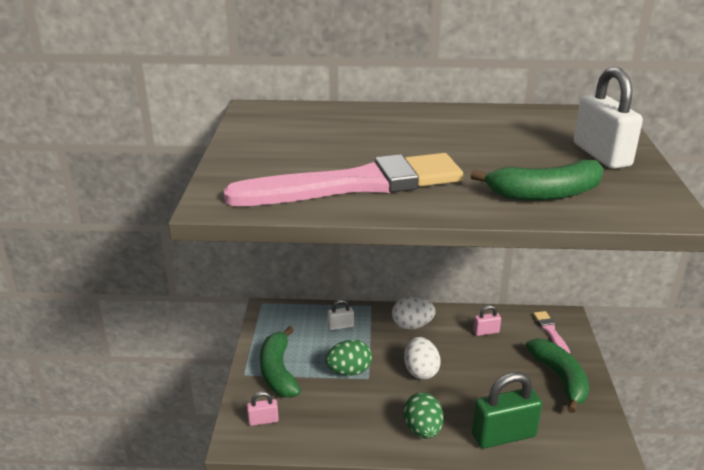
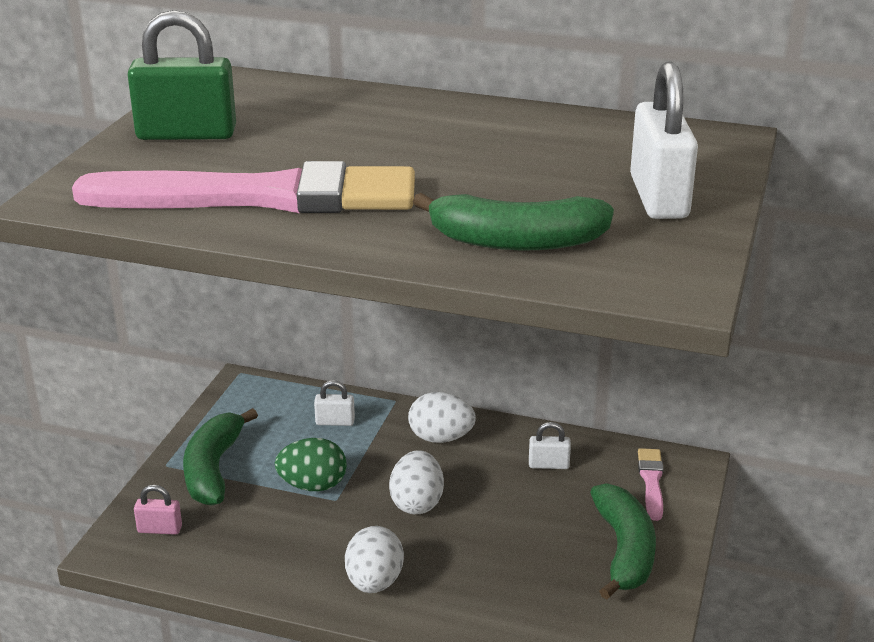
camera: 15 degrees right, 0 degrees up
(422, 430) = (374, 582): green egg -> white egg
(486, 332) = (548, 465): pink padlock -> white padlock
(503, 435) = (488, 612): green padlock -> green padlock (186, 134)

